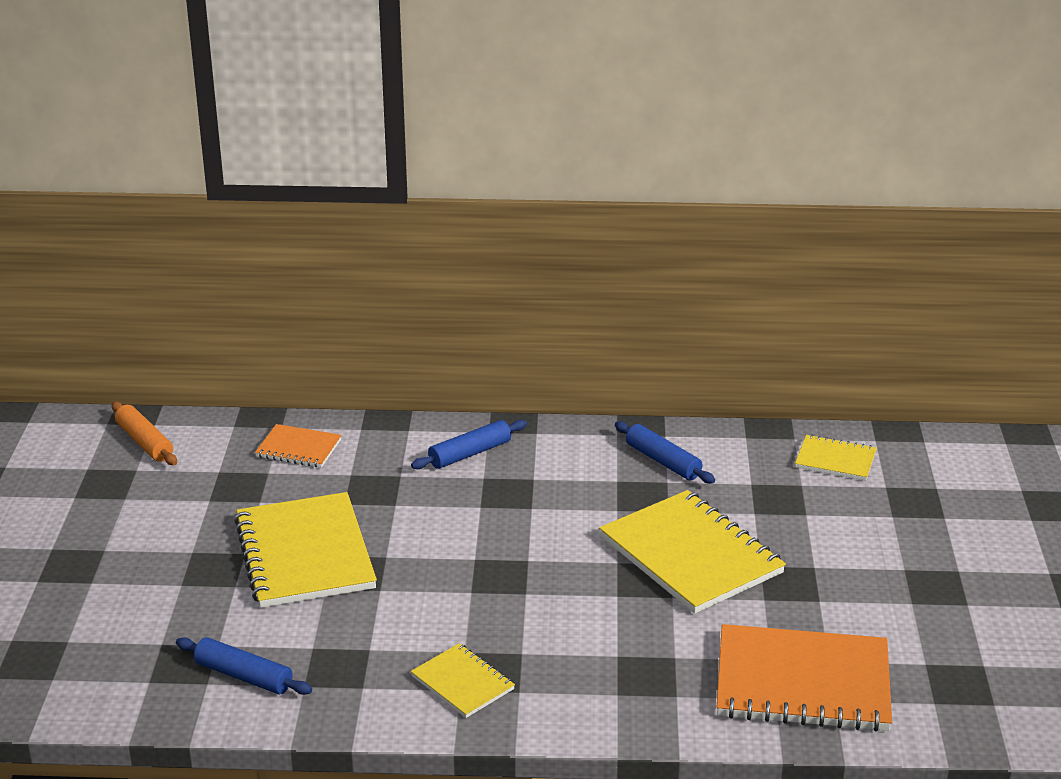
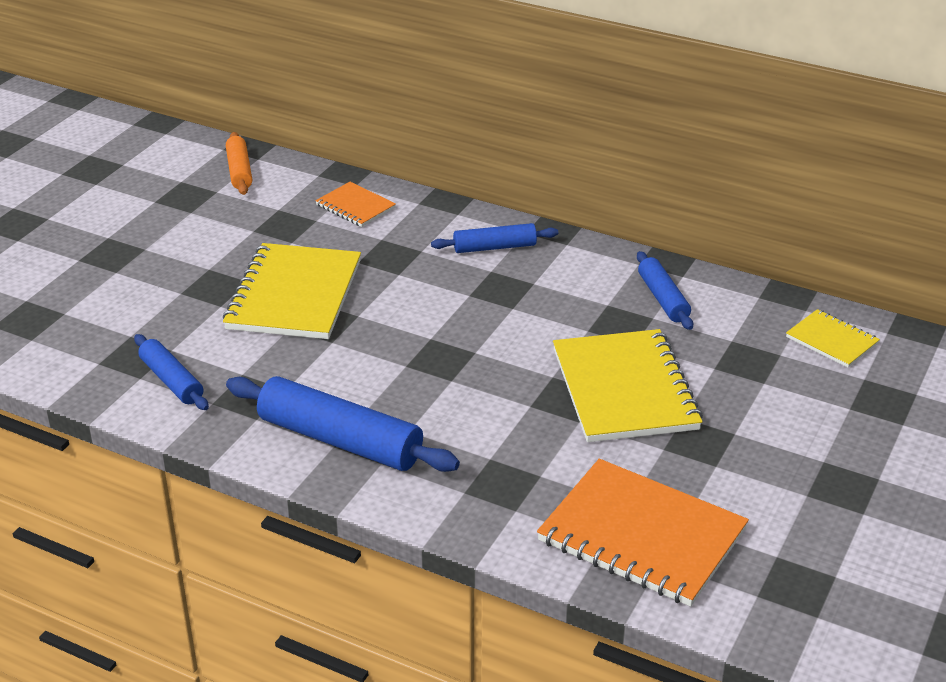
camera: 25 degrees right, 5 degrees up
(463, 683) = (340, 440): yellow notebook -> blue rolling pin

